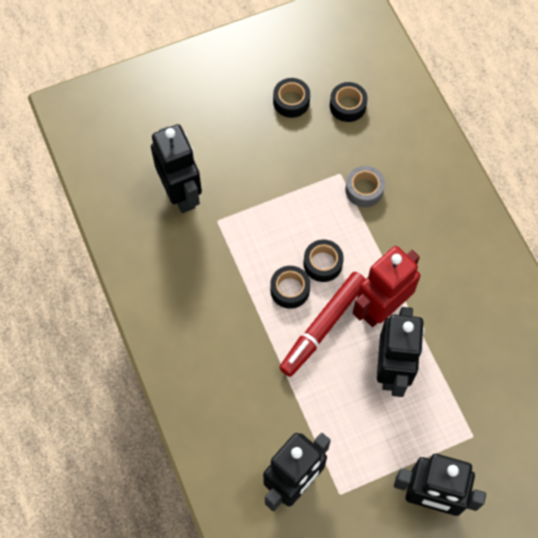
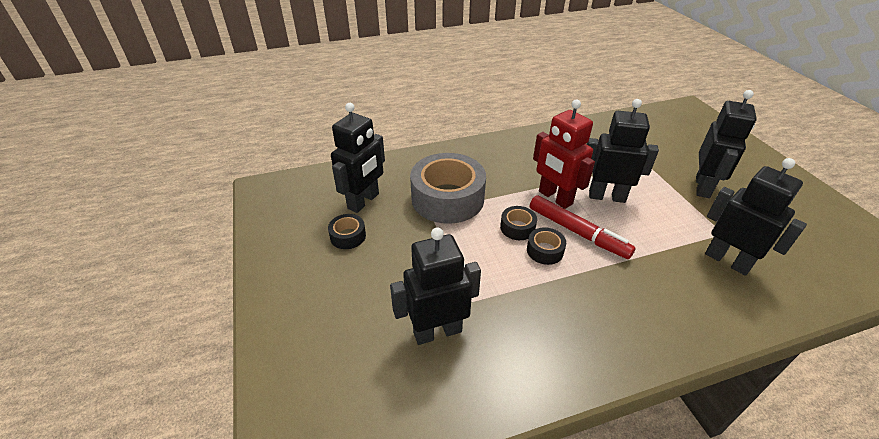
camera: 85 degrees left, 25 degrees down
(347, 106) = (364, 201): black tape -> black robot
(364, 190) = (447, 198): grey tape -> grey tape, size x2.24

